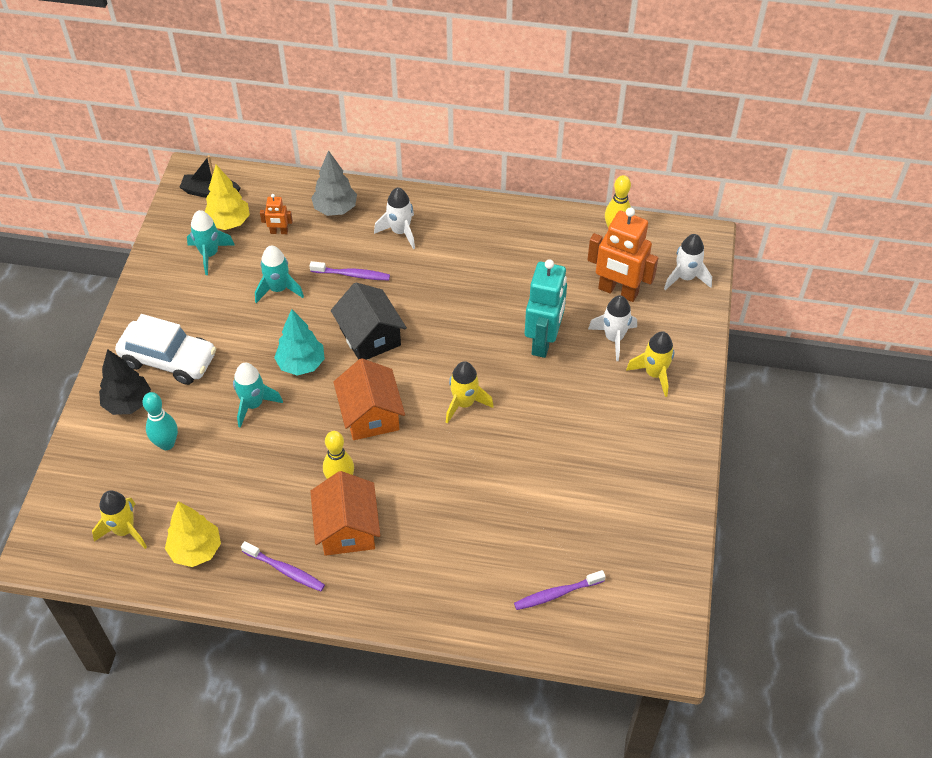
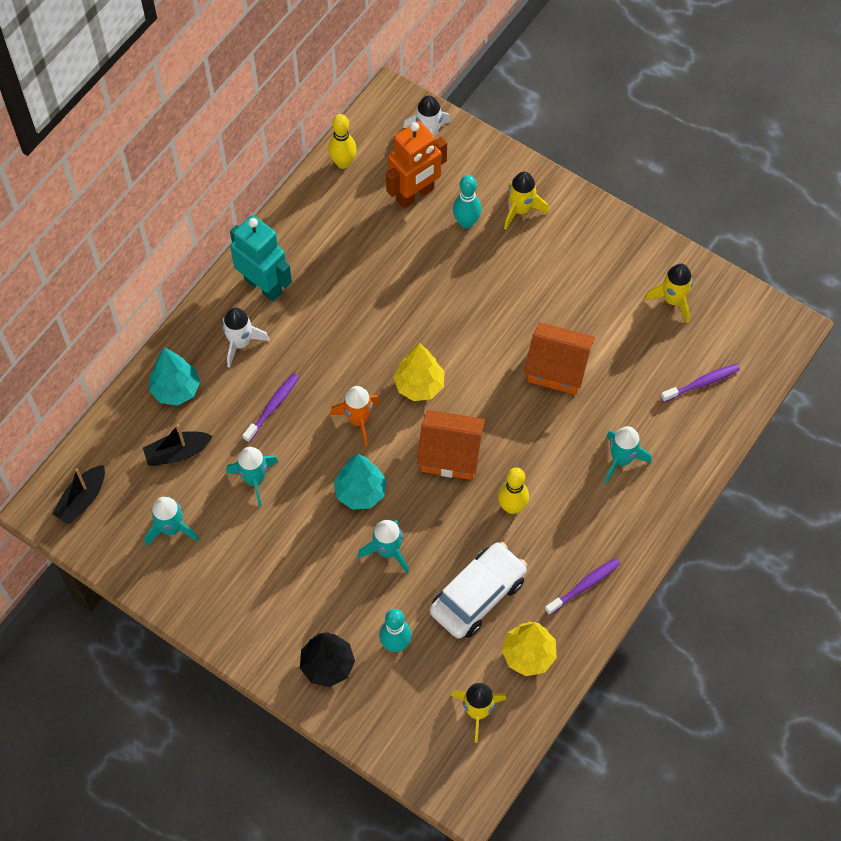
camera: 65 degrees left, 10 degrees up
(169, 360) = (292, 611): white car -> white car (478, 596)
(229, 222) = (137, 496): yellow tree -> yellow tree (419, 385)
(279, 232) = (177, 453): orange robot -> black boat
(335, 209) = (176, 389): grey tree -> turquoise tree
(347, 528) = (564, 519): orange house -> orange house (557, 368)
(370, 336) = (358, 420): black house -> orange rocket
(434, 553) = (621, 460): none -> turquoise rocket
(464, 403) = (477, 372): yellow rocket -> yellow rocket (673, 300)
(543, 341) = (440, 279): turquoise robot -> turquoise robot (263, 285)
(556, 594) = (702, 383): purple toothbrush -> purple toothbrush turned 120 degrees counterclockwise
(614, 338) = (466, 222): white rocket -> turquoise bowling pin

